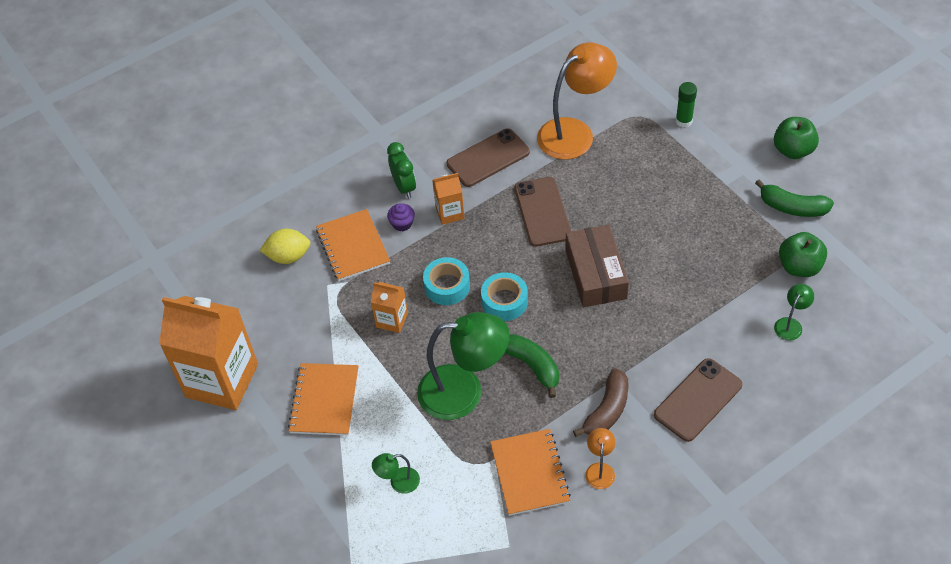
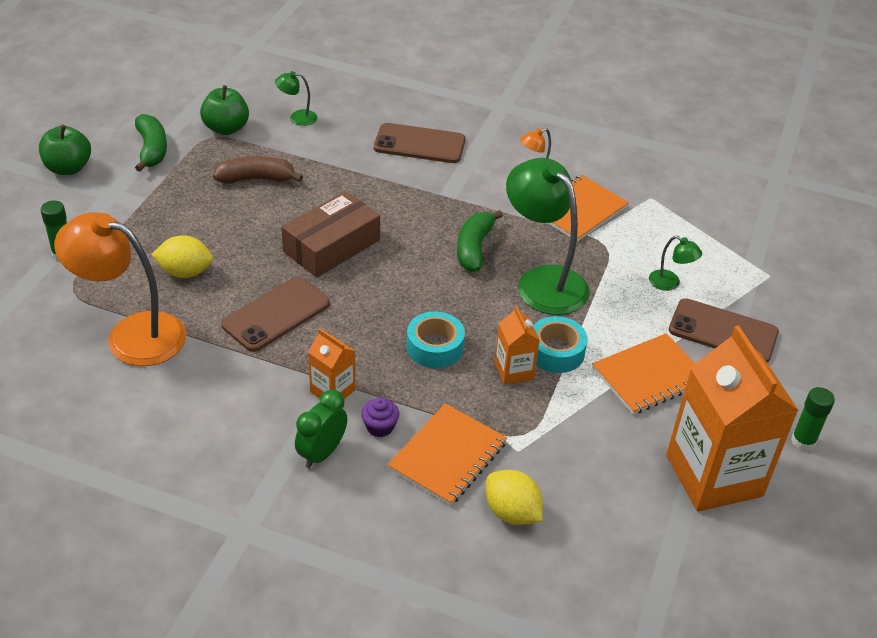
camera: 130 degrees left, 10 degrees down
(199, 456) = (803, 441): none -> green glue stick
(488, 158) = (222, 394): brown phone -> brown phone (723, 331)
(504, 301) = (418, 296): turquoise tape -> turquoise tape (556, 352)
(607, 410) = (477, 188): brown banana -> brown banana (256, 179)
(621, 178) = (185, 272): none -> yellow lemon

